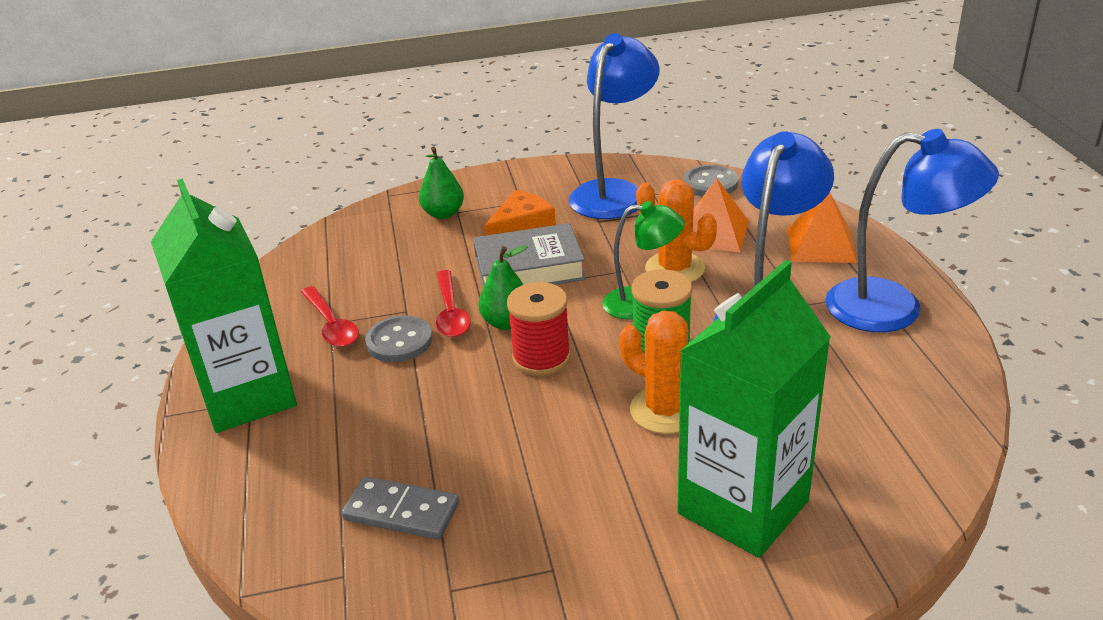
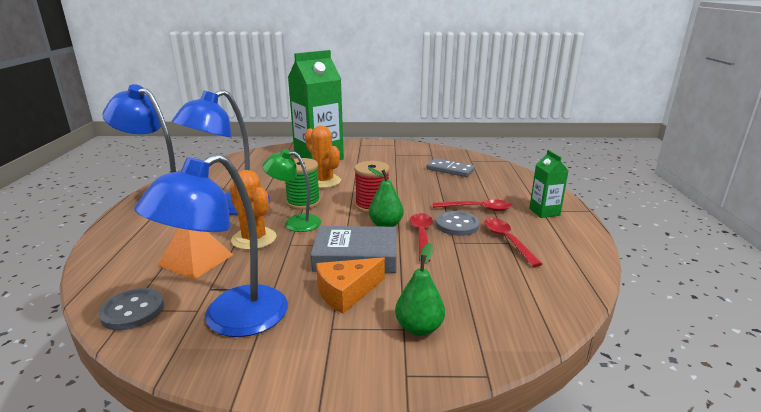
camera: 170 degrees left, 10 degrees down
(248, 396) = (544, 212): green carton -> green carton, size x0.47
(361, 384) = (477, 209): none -> red spoon
(821, 245) = (140, 238): orange pyramid -> none

